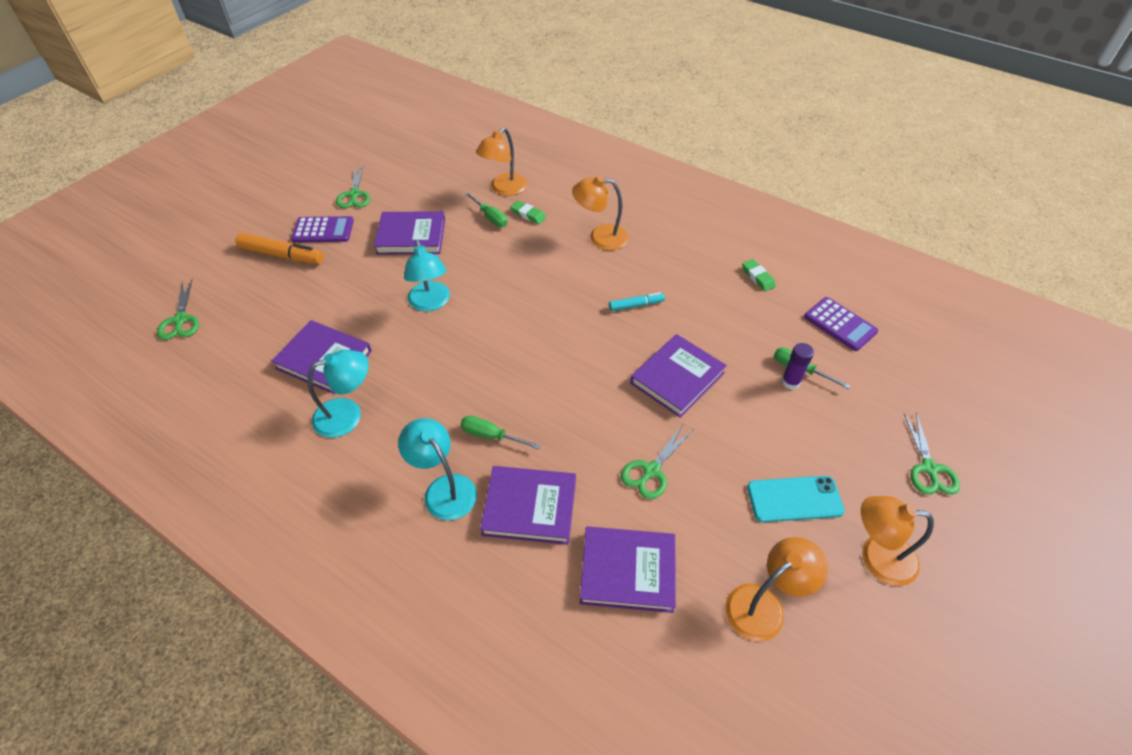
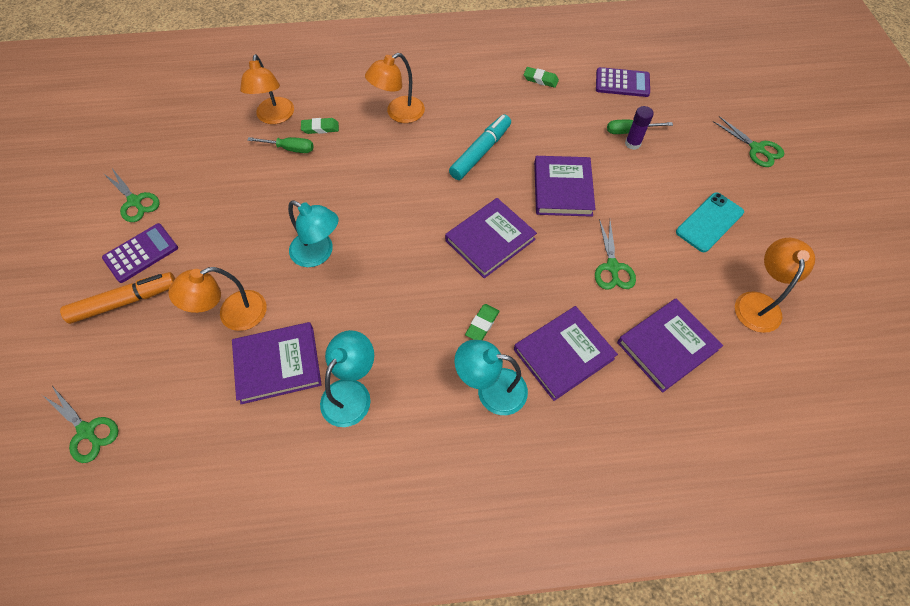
camera: 40 degrees left, 10 degrees up
(411, 236) = (236, 207): purple book -> purple book (490, 240)
(491, 436) = (482, 324): green screwdriver -> green eraser
(636, 305) = (480, 152): turquoise marker -> turquoise marker, size x1.72
(876, 557) = (782, 225): orange lamp -> orange lamp (233, 315)

